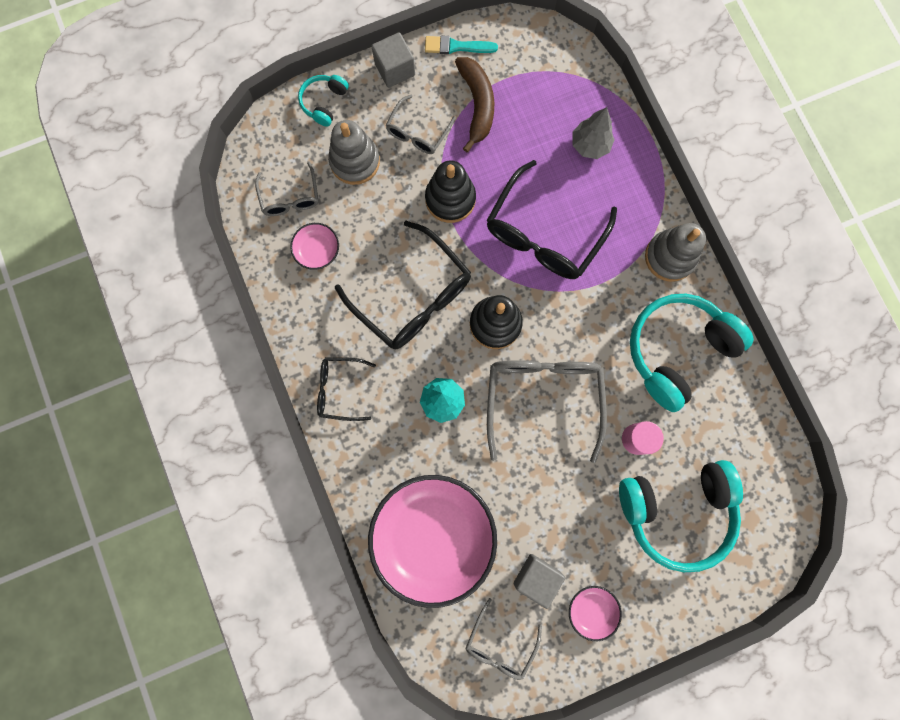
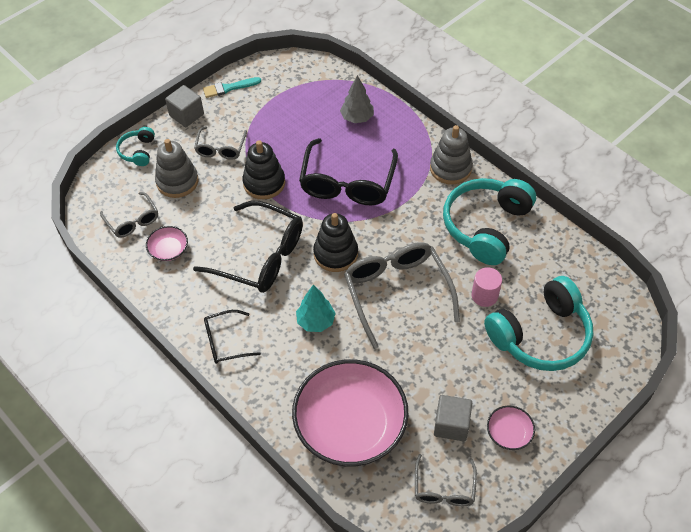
camera: 20 degrees left, 25 degrees down
(477, 105) = (260, 118): brown banana -> none

